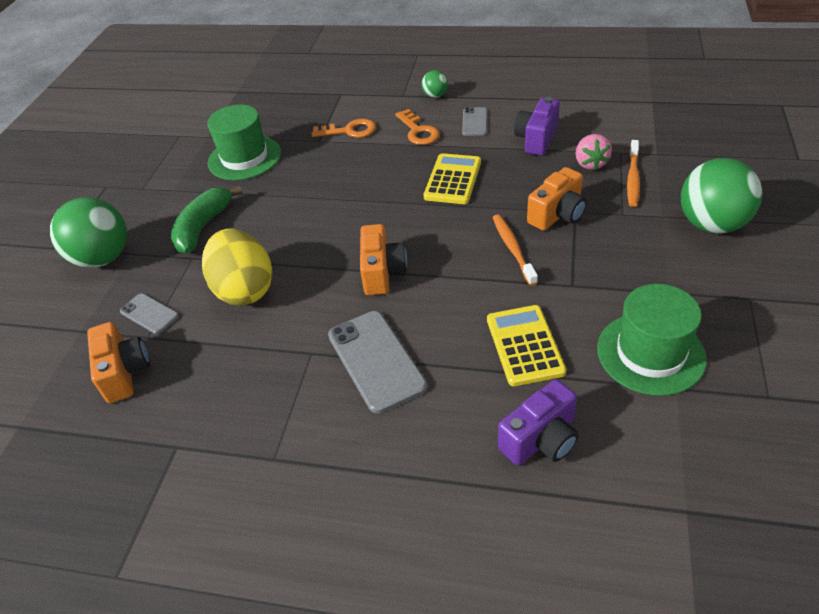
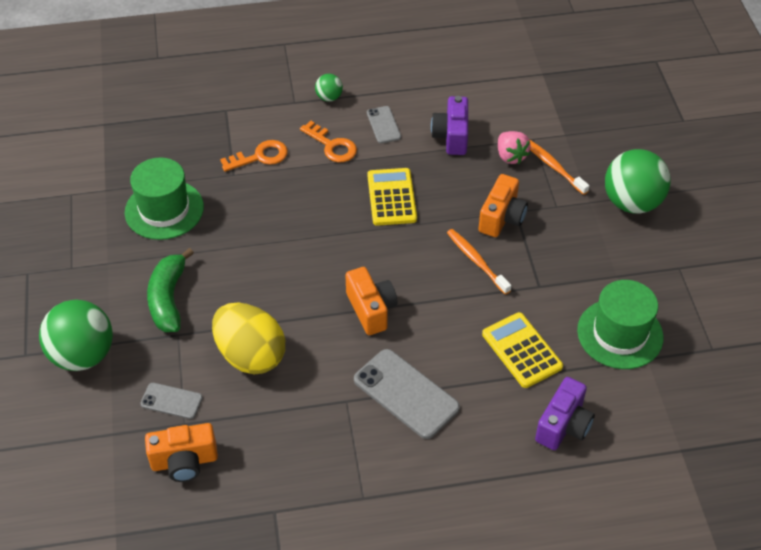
camera: 25 degrees left, 5 degrees up
(124, 372) = (184, 461): orange camera -> orange camera turned 120 degrees clockwise
(633, 178) = (553, 166): orange toothbrush -> orange toothbrush turned 150 degrees clockwise

